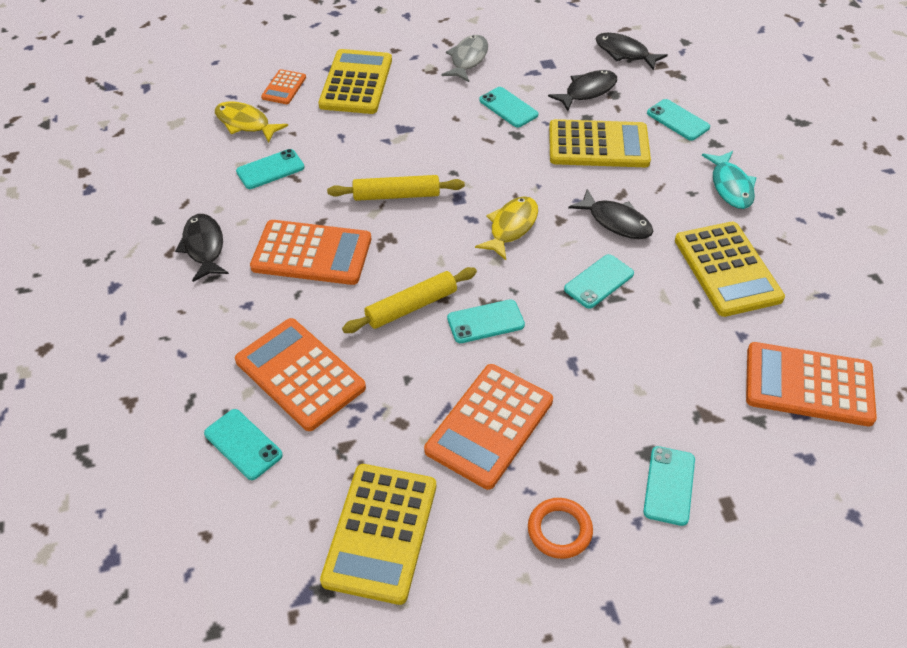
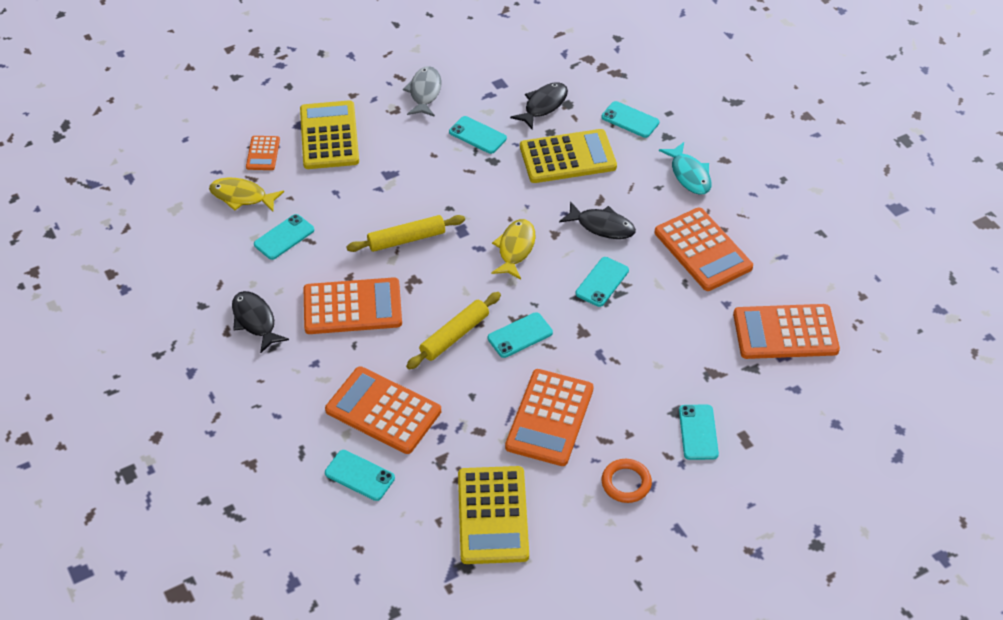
camera: 15 degrees left, 0 degrees up
(624, 53) = (566, 60): black fish -> none
(727, 269) = (702, 250): yellow calculator -> orange calculator

